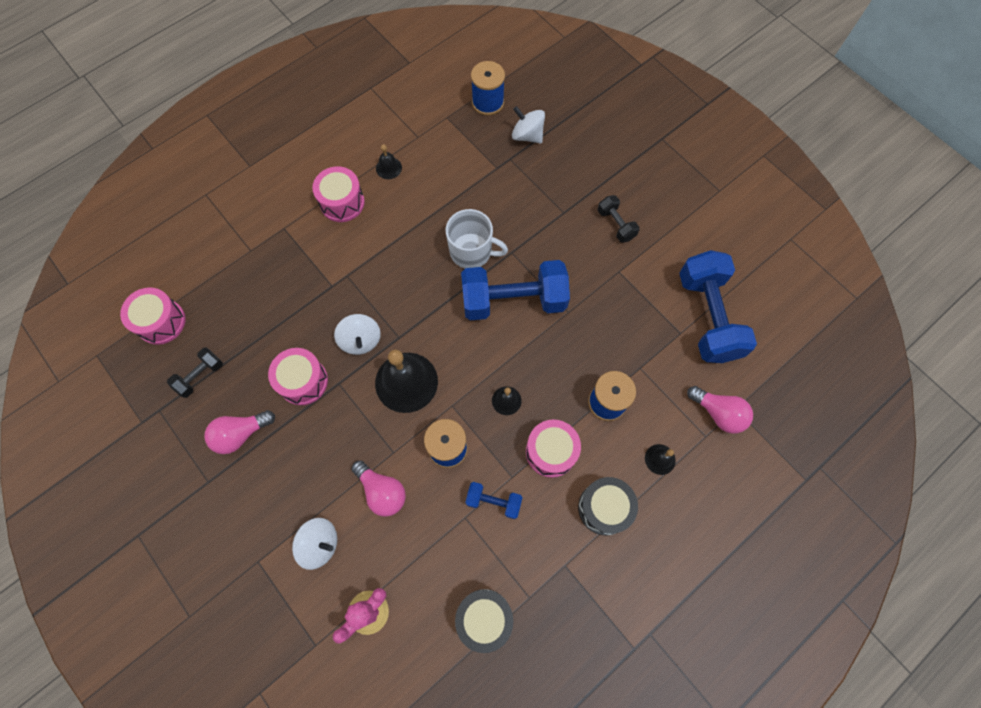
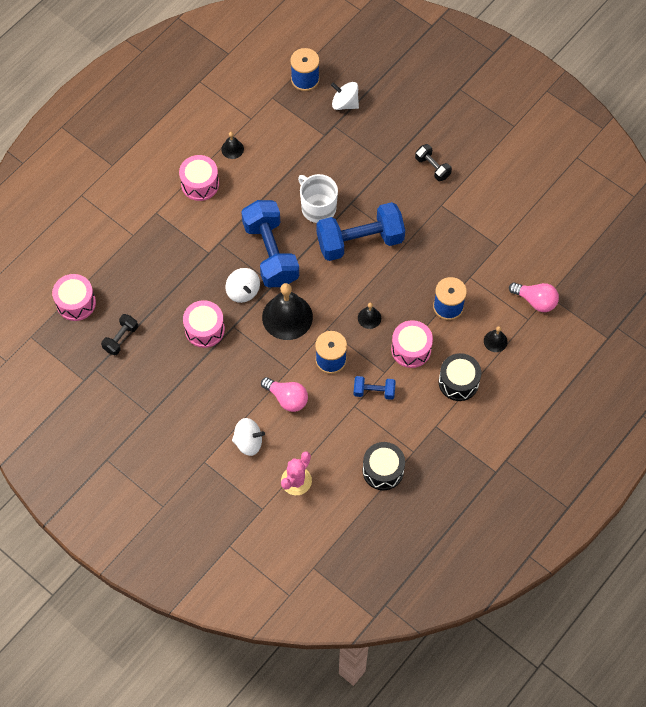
camera: 10 degrees left, 5 degrees down
(241, 434) = (166, 376): pink light bulb -> none
(472, 251) = (318, 207): white mug -> white mug turned 135 degrees counterclockwise
(708, 317) = (517, 229): blue dumbbell -> blue dumbbell (271, 253)

